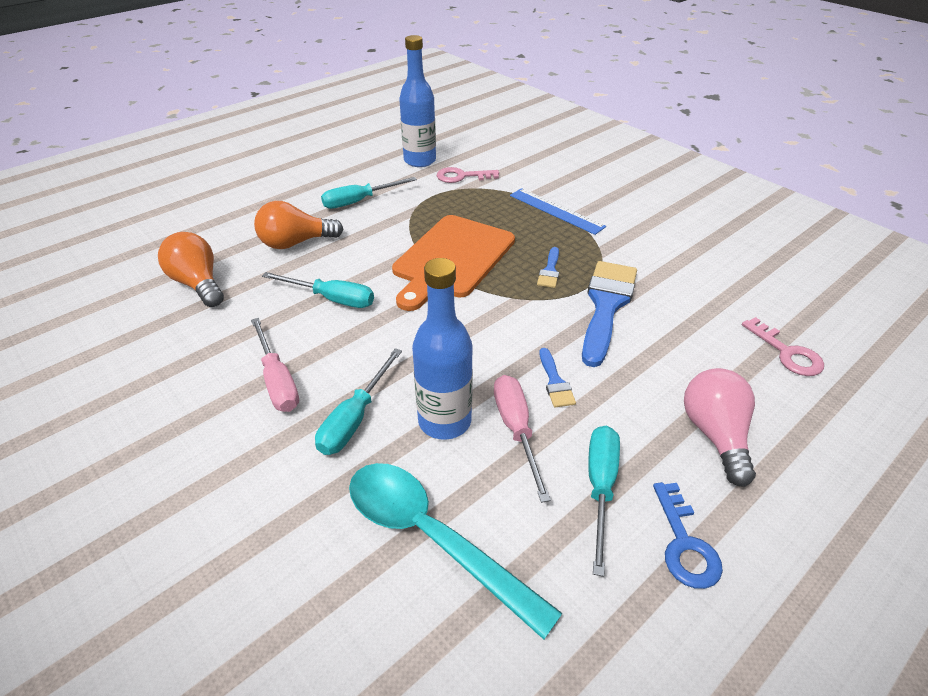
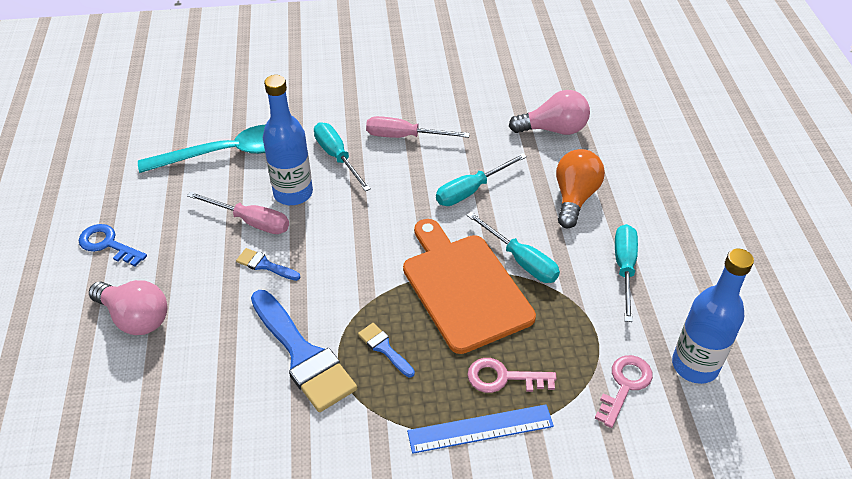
camera: 125 degrees right, 5 degrees up
(198, 284) = (553, 129): orange light bulb -> pink light bulb
(600, 487) = (174, 233): turquoise screwdriver -> turquoise screwdriver (521, 260)
(787, 353) = (129, 439): pink key -> pink key (503, 378)

